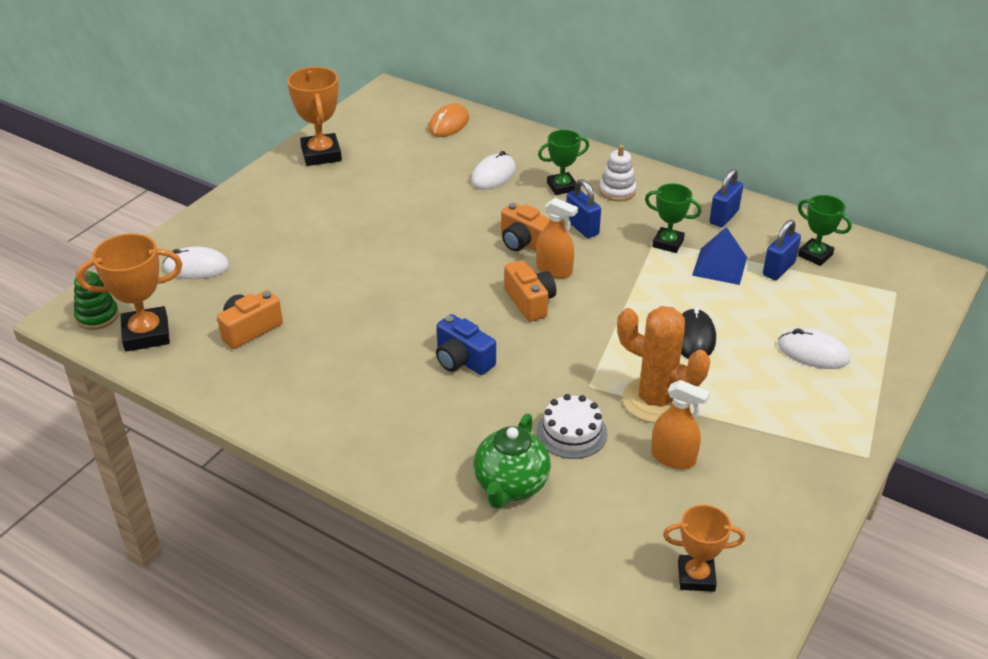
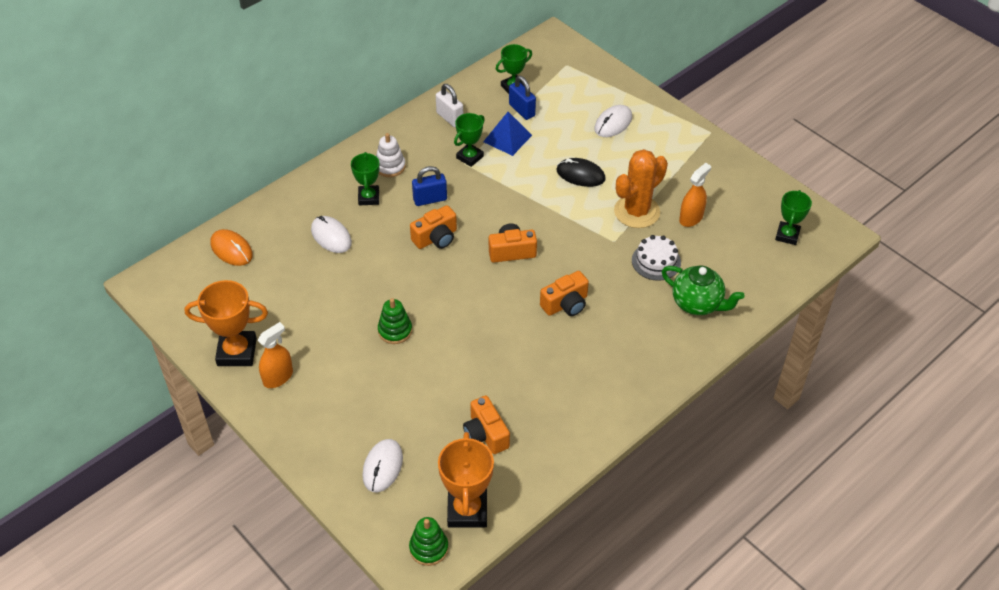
camera: 75 degrees left, 10 degrees up
(378, 240) = (395, 330): none -> green stacking toy
(462, 360) = (565, 304): blue camera -> orange camera
(554, 270) = (478, 229): orange spray bottle -> orange spray bottle (278, 377)
(696, 576) = (787, 235): orange trophy -> green trophy
(724, 217) = (450, 118): blue padlock -> white padlock

